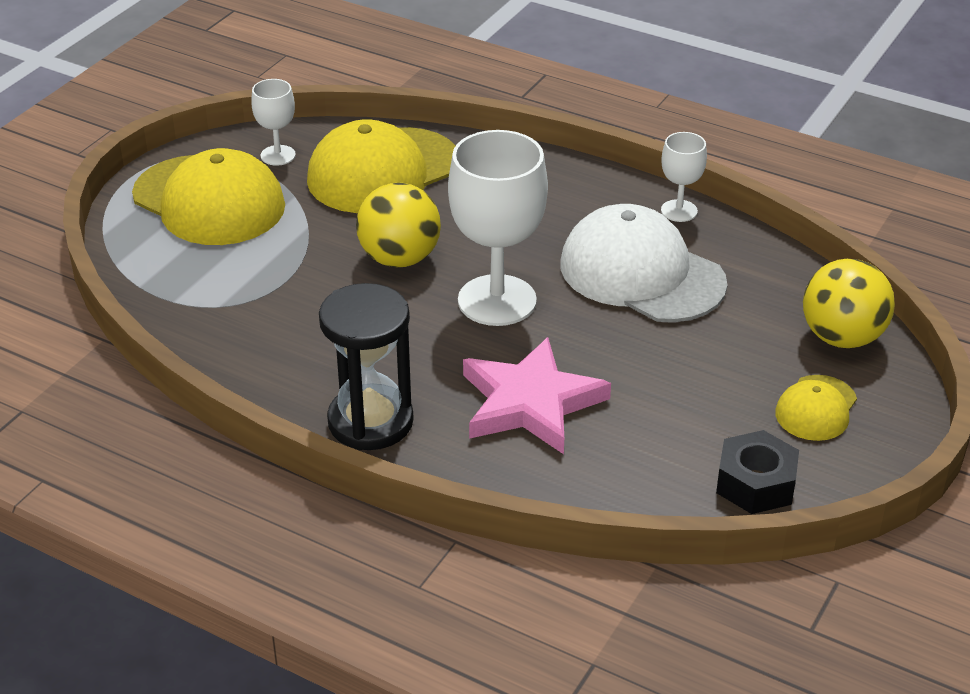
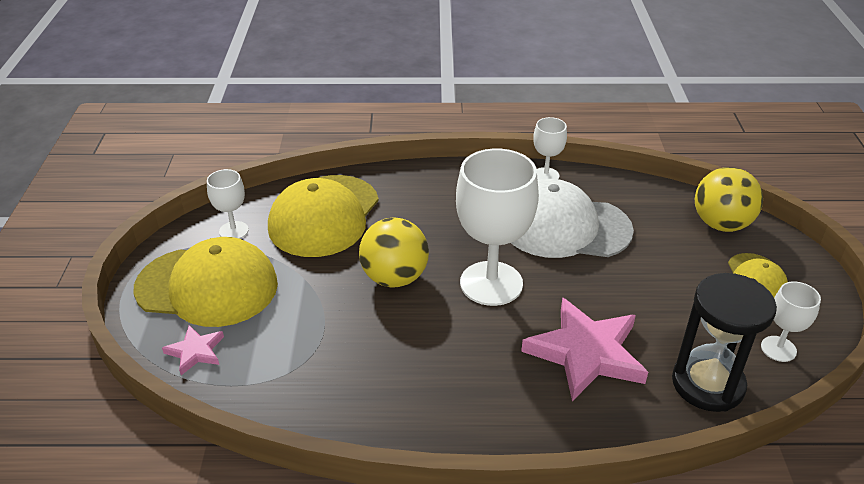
camera: 30 degrees left, 0 degrees up
(151, 256) = (195, 352): none -> pink star
(370, 421) = (490, 421): black hourglass -> black hourglass (707, 384)
(755, 483) = (778, 349): black nut -> white goblet

